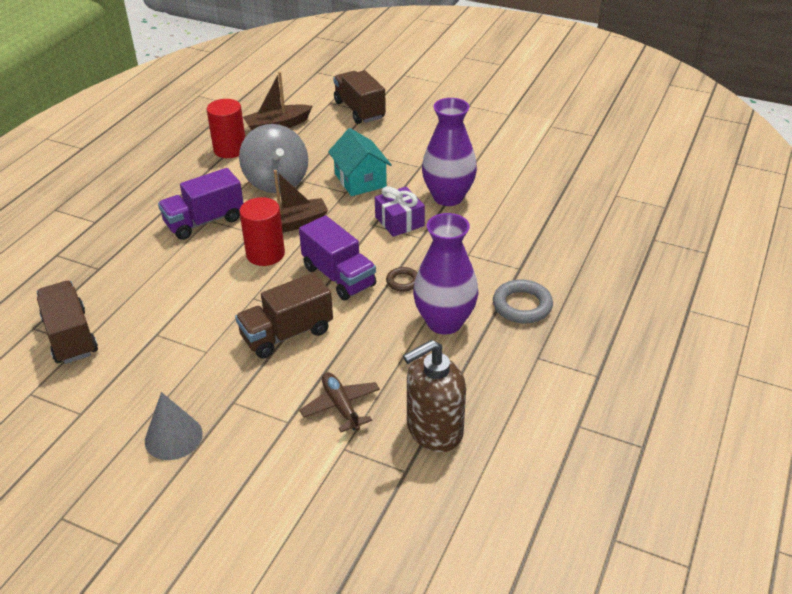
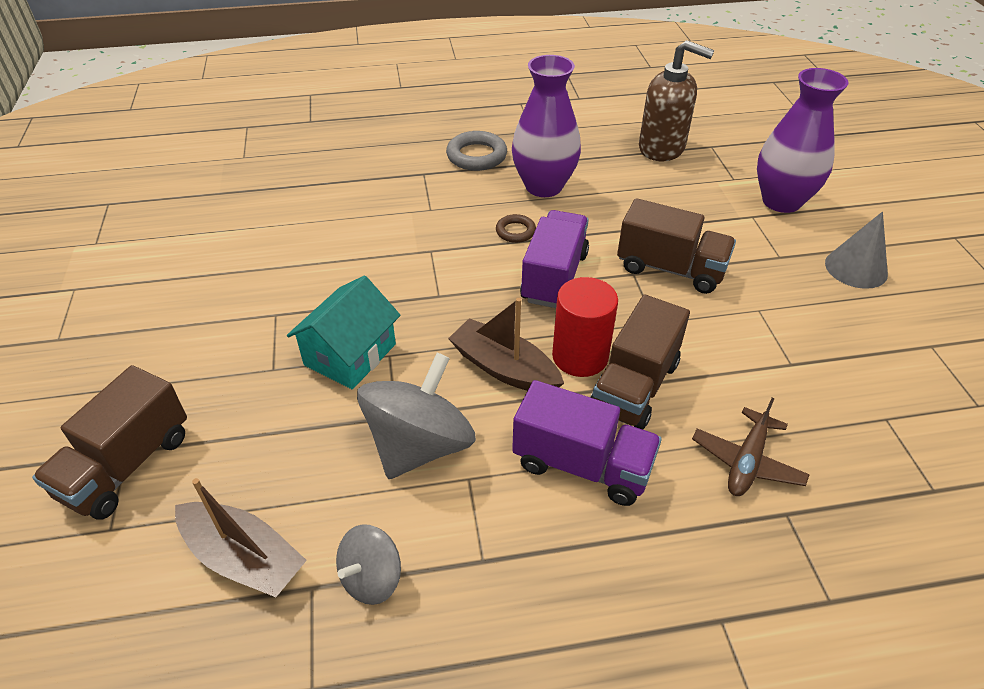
camera: 125 degrees left, 5 degrees up
(71, 337) = (891, 437): brown truck -> brown truck (634, 386)
(230, 149) = (371, 578): red cylinder -> grey spinning top
(341, 406) = (701, 198): brown plane -> brown plane (747, 461)
(399, 221) = (415, 278): purple gift -> none
(448, 197) = (333, 262): purple vase -> purple vase (781, 201)

